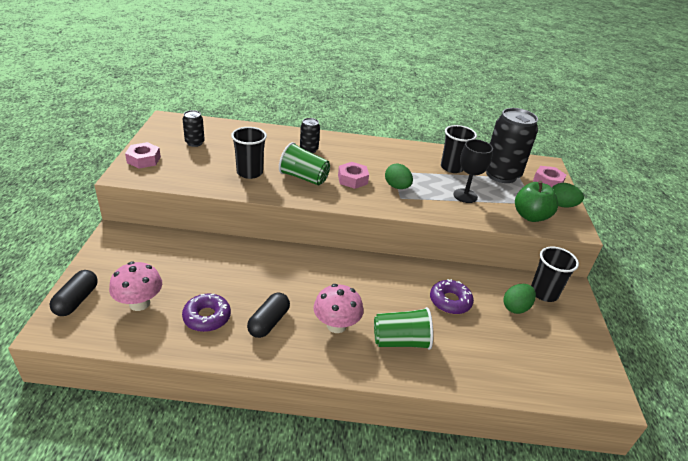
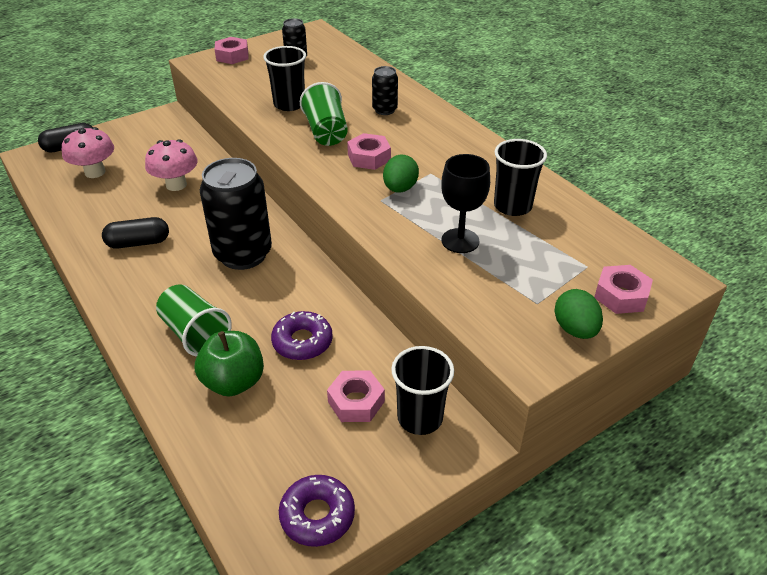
camera: 55 degrees right, 5 degrees up
(207, 317) = (111, 209): purple donut -> purple donut (317, 515)
(336, 325) = (175, 282): pink mushroom -> pink mushroom (176, 185)
(501, 174) = (565, 249): black can -> black can (243, 254)
(516, 307) = (356, 401): green egg -> pink nut
(530, 216) = (496, 310): green apple -> green apple (233, 382)

